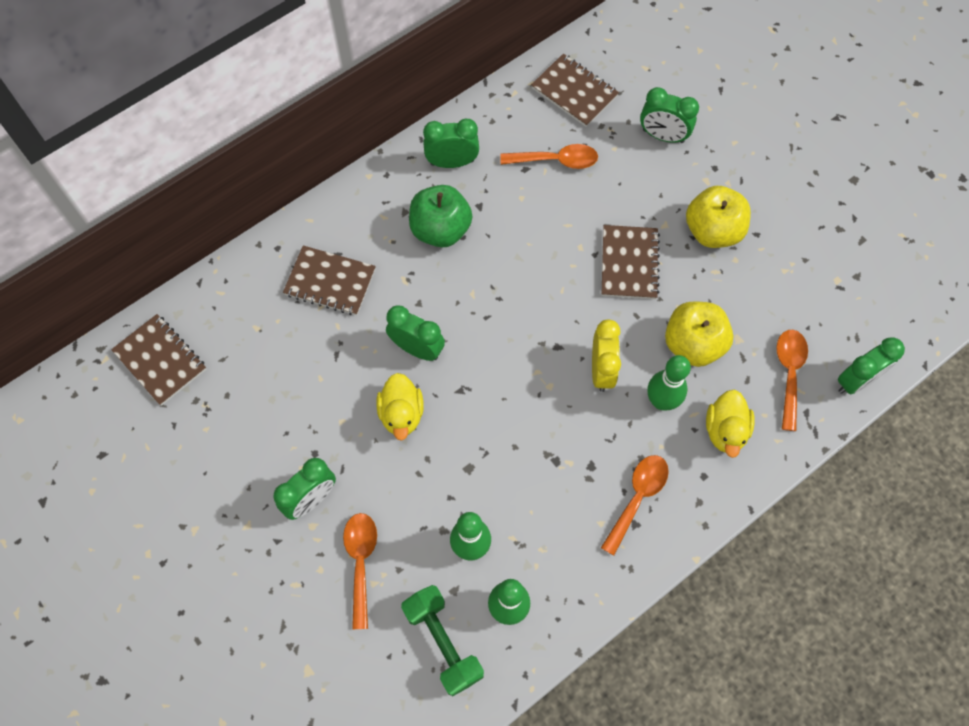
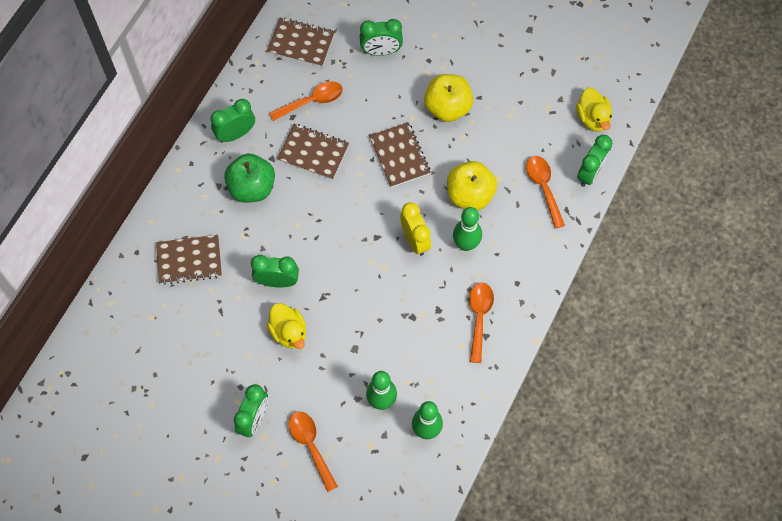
camera: 25 degrees left, 0 degrees up
(160, 360) = (92, 371): brown notebook -> brown notebook (313, 153)
(443, 642) = (393, 472): green dumbbell -> none
(725, 430) = (518, 245): yellow duck -> yellow duck (592, 118)

